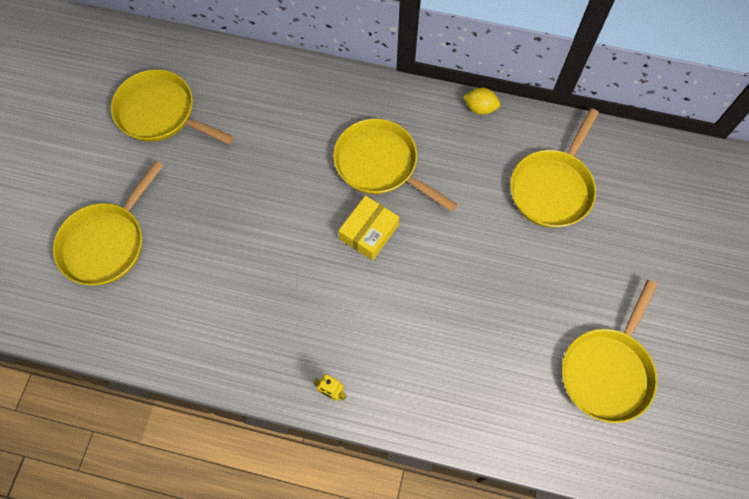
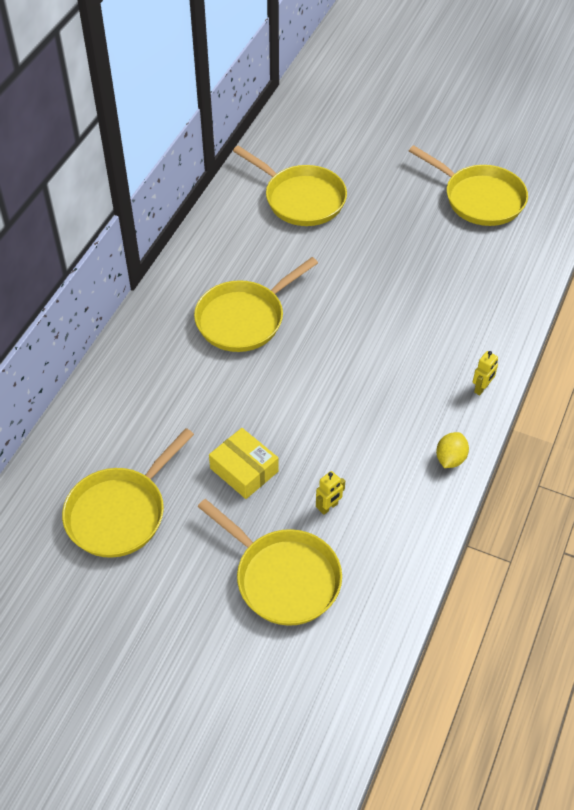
camera: 80 degrees left, 15 degrees down
(178, 268) = (328, 507): none -> yellow robot
(369, 232) = (319, 338): yellow box -> yellow box (244, 470)
(480, 108) = (200, 233): yellow lemon -> yellow lemon (450, 458)

